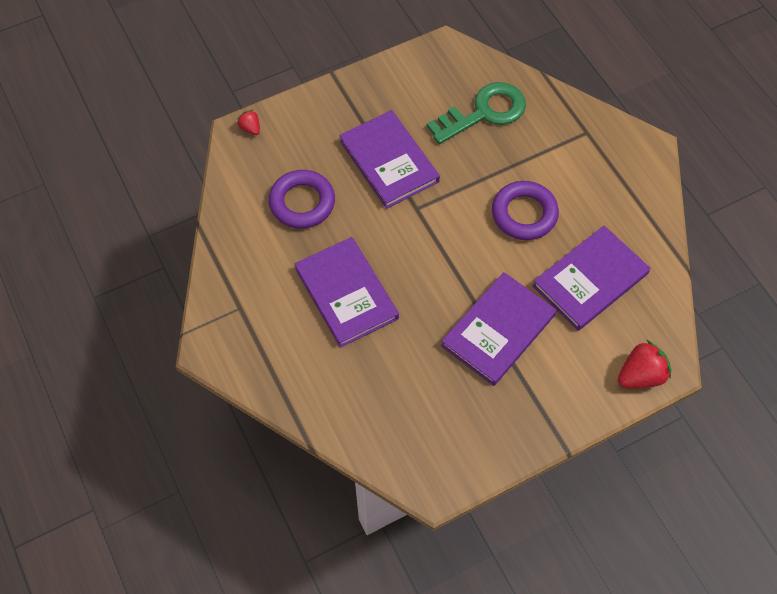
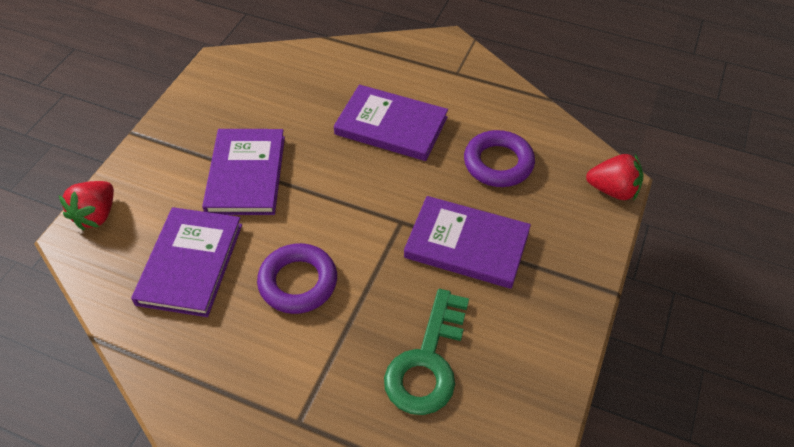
camera: 140 degrees right, 10 degrees down
(250, 128) = (613, 190): red strawberry -> red strawberry, size x1.82

